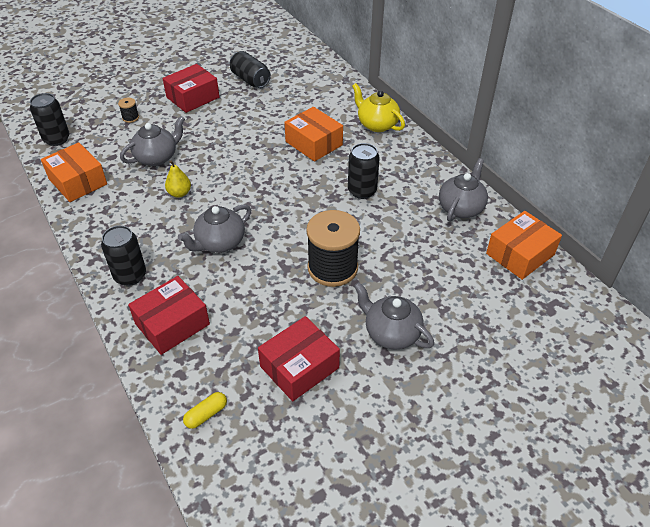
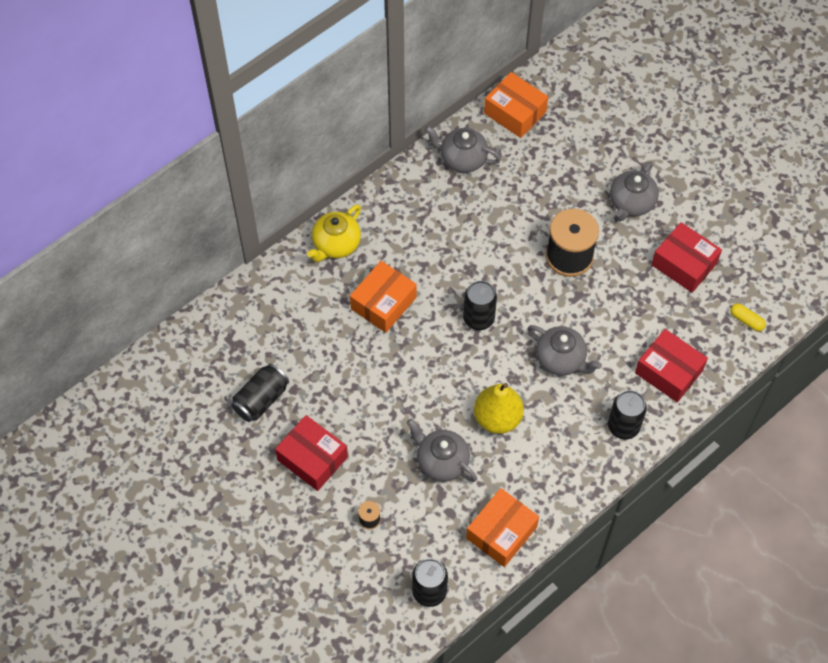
camera: 100 degrees left, 15 degrees up
(179, 193) = (497, 418): yellow pear -> yellow pear, size x1.76
(362, 191) = (455, 245): black can -> black can (478, 318)

